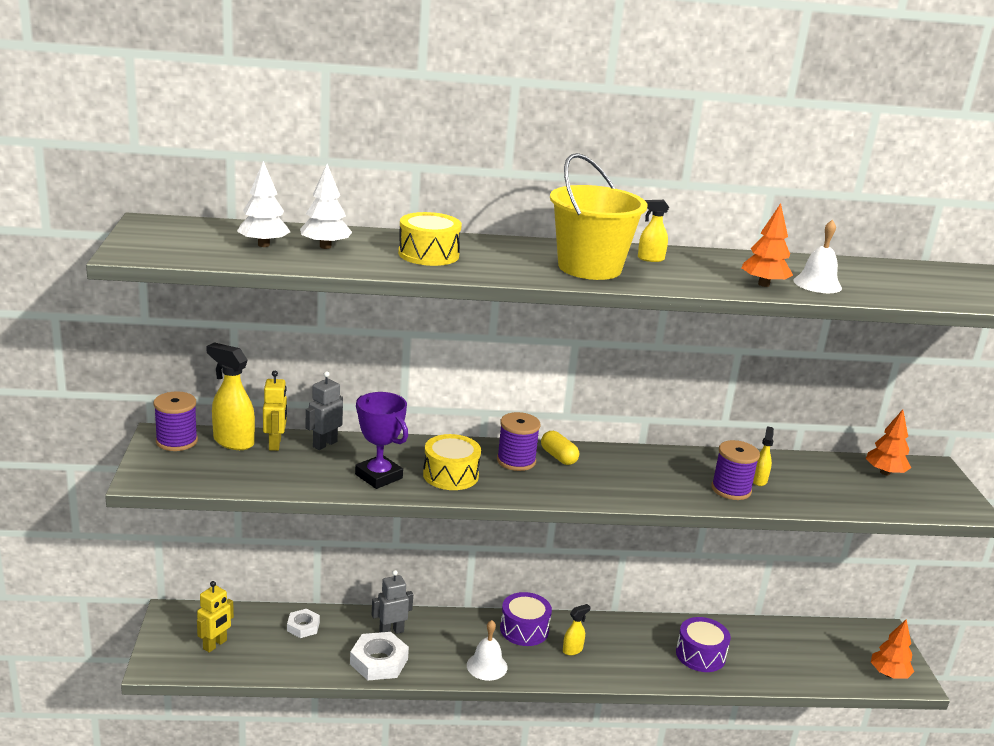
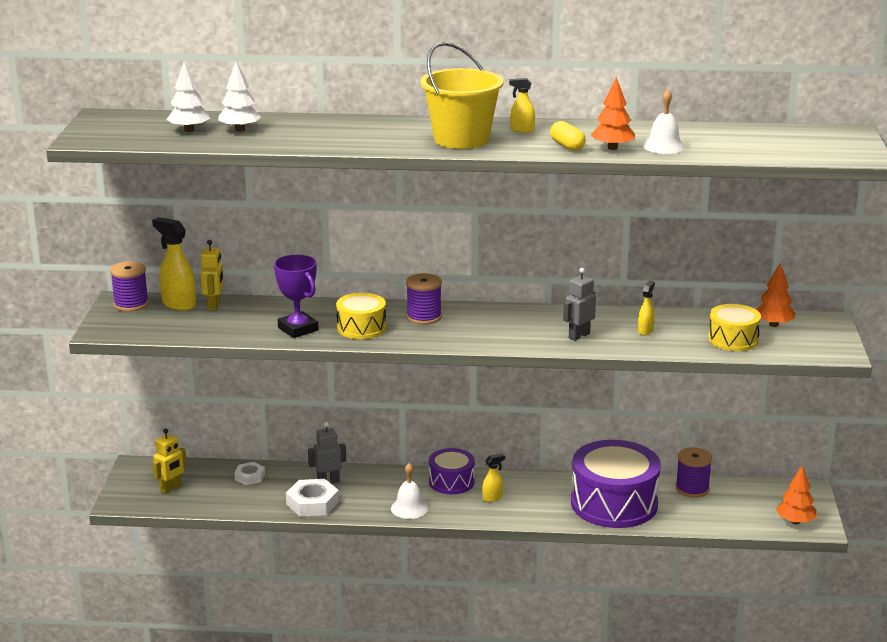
camera: 10 degrees right, 0 degrees up
(324, 444) = (257, 305): grey robot -> grey robot (579, 336)
(428, 254) = (325, 133): yellow drum -> yellow drum (733, 339)
(558, 457) = (464, 314): yellow capsule -> yellow capsule (567, 146)
(700, 655) = (614, 503): purple drum -> purple drum, size x1.86
(731, 489) = (614, 338): purple spool -> purple spool (692, 489)

